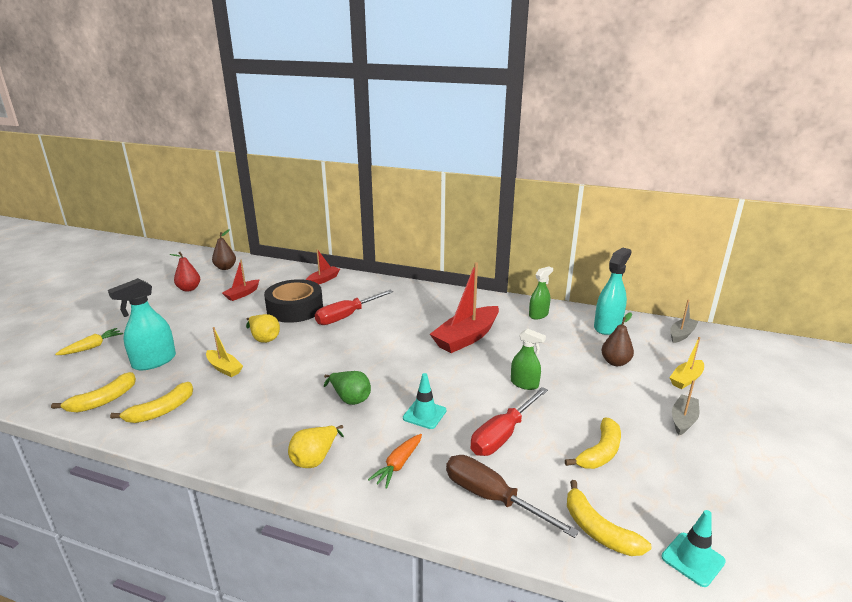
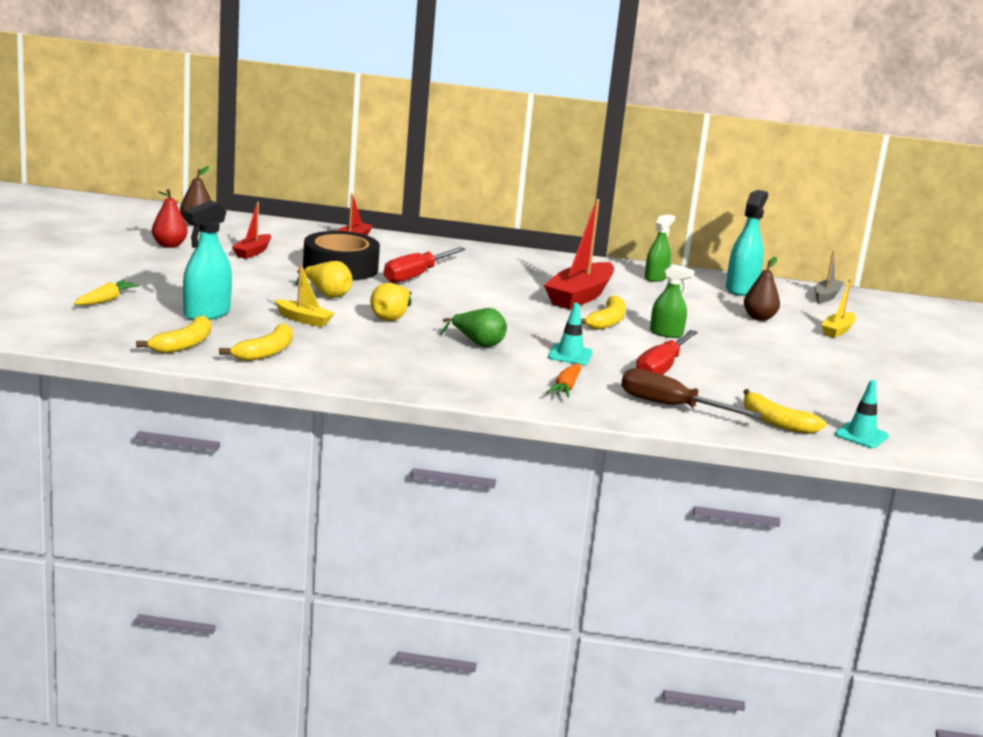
camera: 15 degrees left, 5 degrees down
(315, 458) = (476, 384): yellow pear -> yellow pear (391, 317)
(600, 452) = (763, 379): yellow banana -> yellow banana (607, 321)
(683, 420) = (839, 358): grey boat -> none

